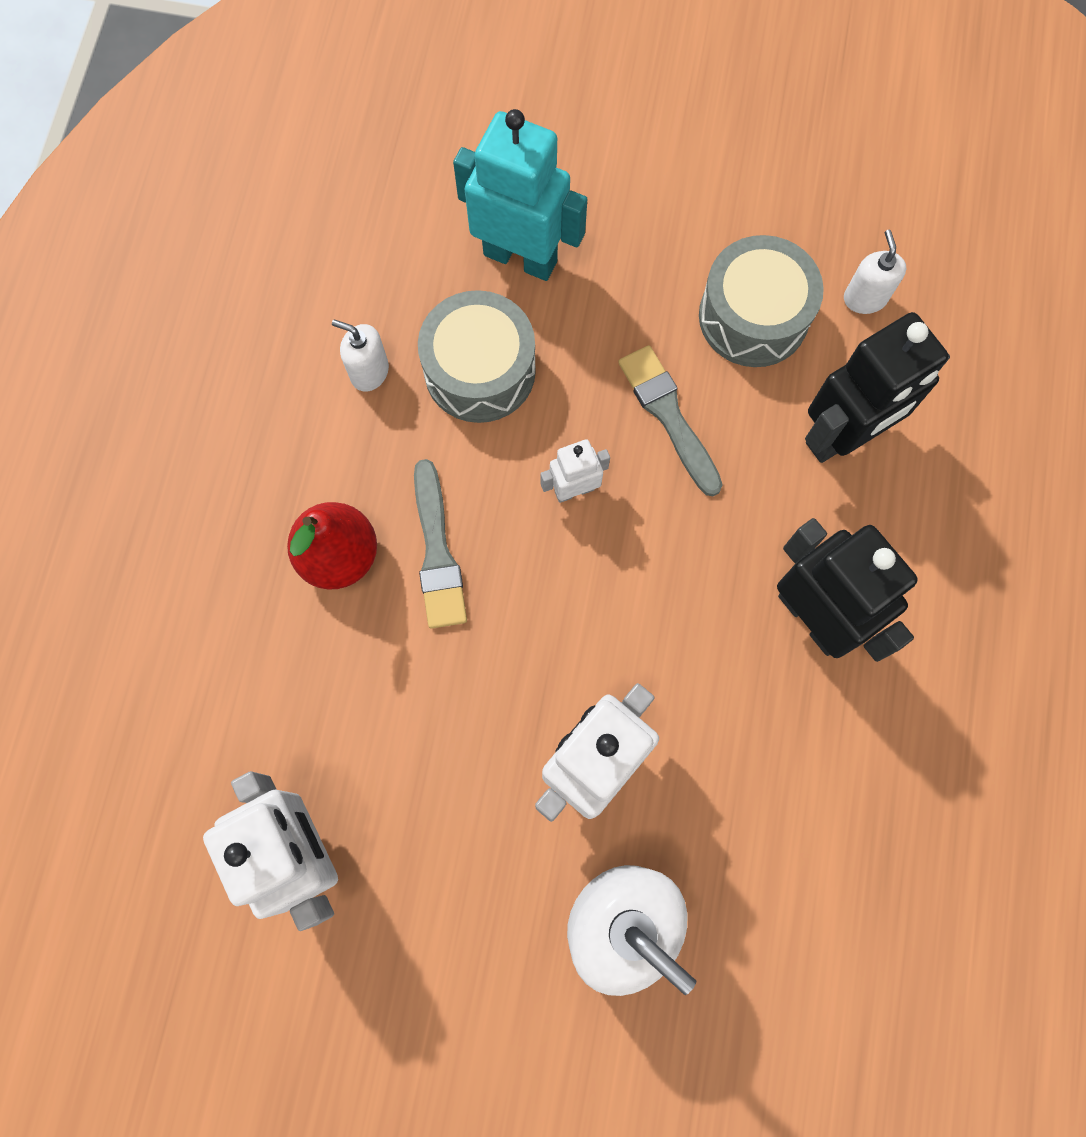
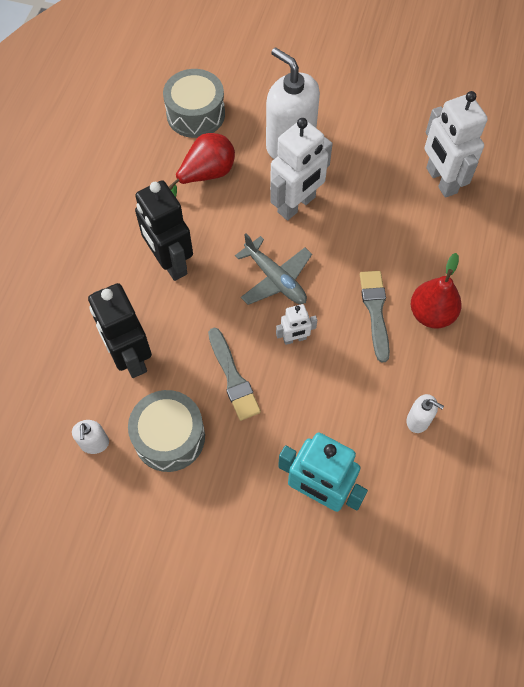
camera: 175 degrees left, 10 degrees down
(480, 370) = (348, 415): grey drum -> grey drum (195, 114)
(618, 600) = (275, 279): none -> grey plane
(780, 824) = (206, 174): none -> red pear
(842, 435) = (130, 357): black robot -> black robot turned 90 degrees counterclockwise

